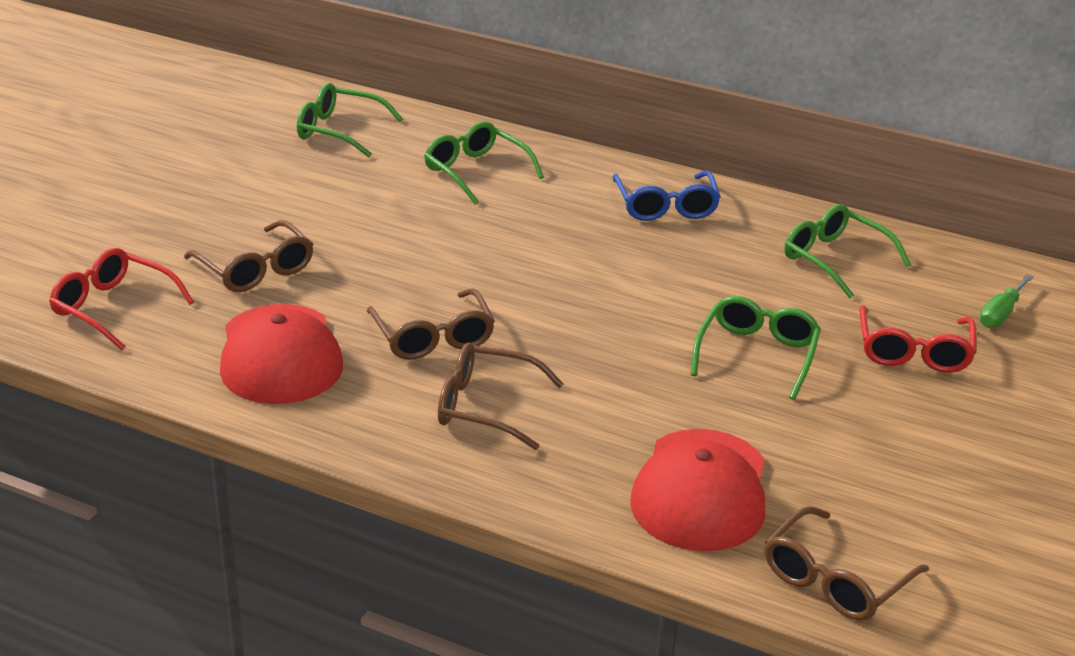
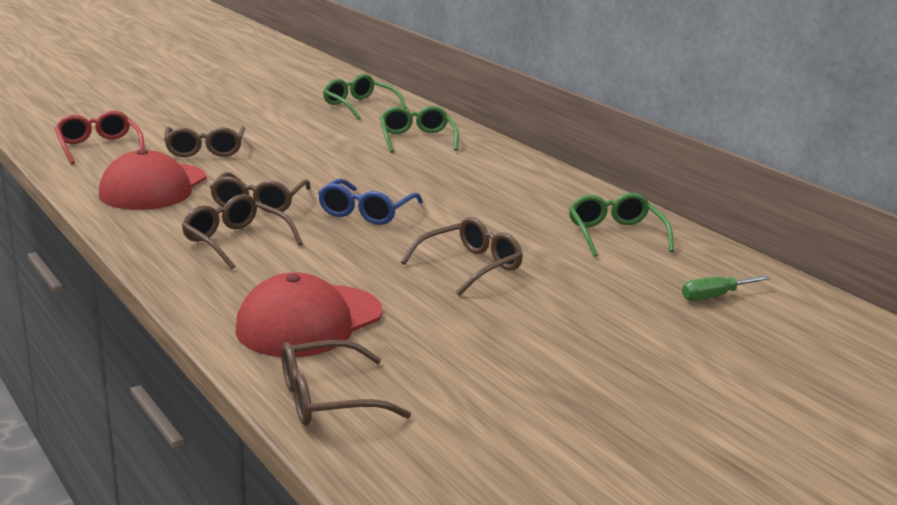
camera: 30 degrees right, 10 degrees down
(666, 206) = (525, 181): blue glasses -> blue glasses (366, 212)
(757, 355) = (470, 266): green glasses -> brown glasses
(913, 351) = (602, 297): red glasses -> none

